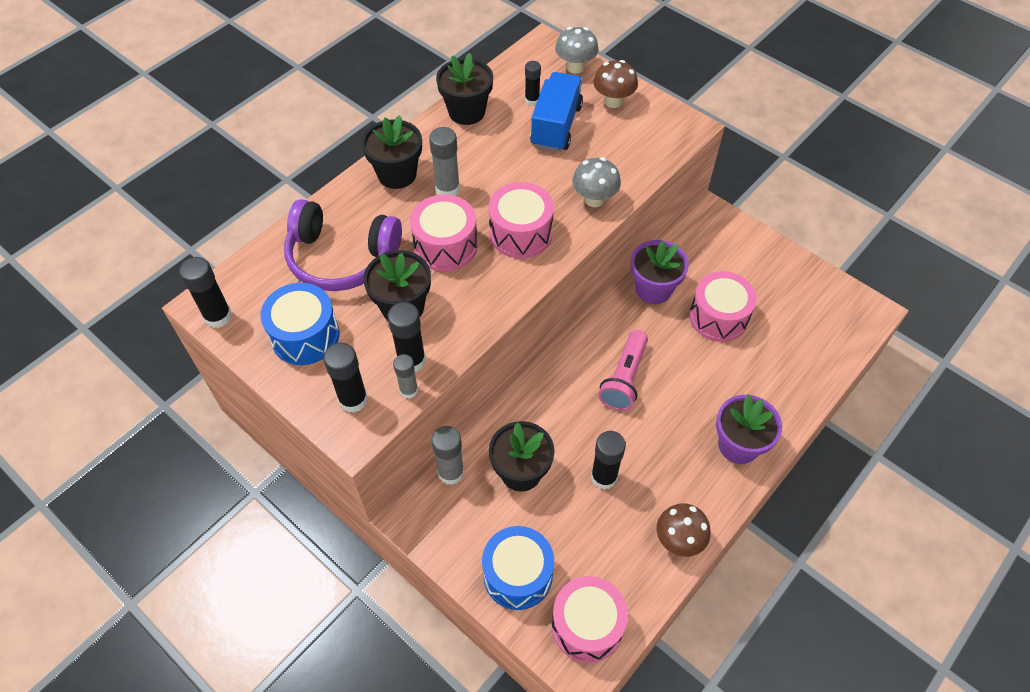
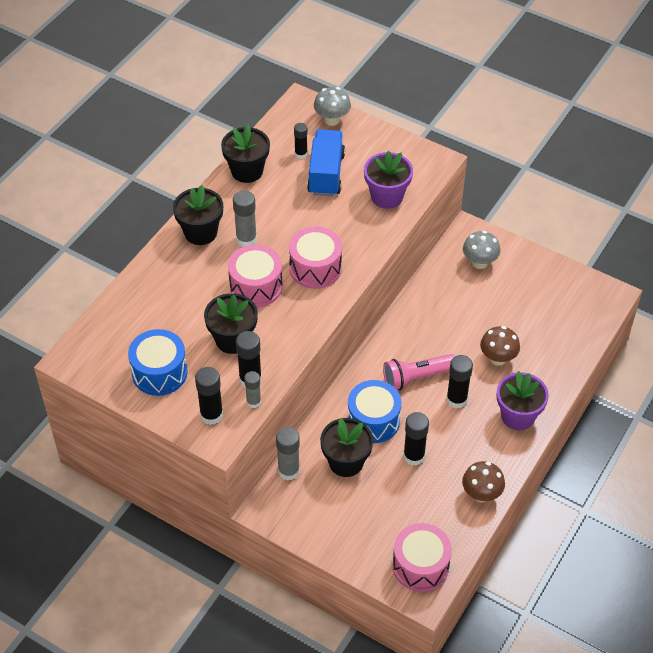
camera: 10 degrees left, 5 degrees down
(218, 316) = (83, 367): black glue stick -> black glue stick (456, 399)
(341, 258) = (172, 307): purple headphones -> none
(518, 575) = (359, 538): blue drum -> blue drum (373, 421)
(594, 199) = (370, 232): grey mushroom -> grey mushroom (479, 262)
(613, 101) = (370, 146): brown mushroom -> brown mushroom (498, 358)
(624, 379) = (417, 377): pink flashlight -> pink flashlight turned 60 degrees clockwise
(653, 289) = (428, 301): purple flower pot -> purple flower pot (387, 196)
(718, 317) = (486, 317): pink drum -> none

